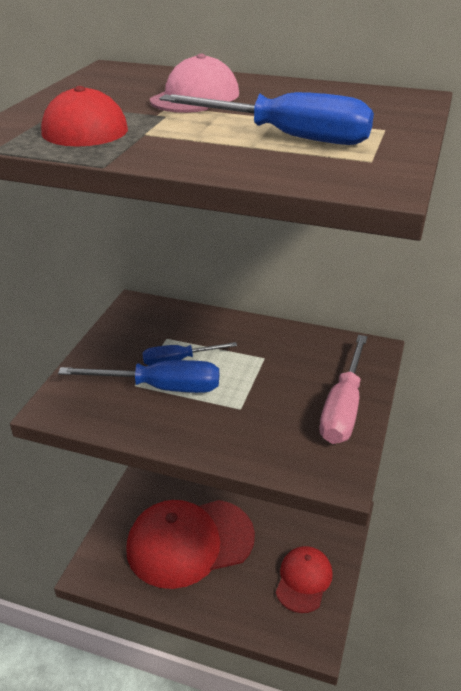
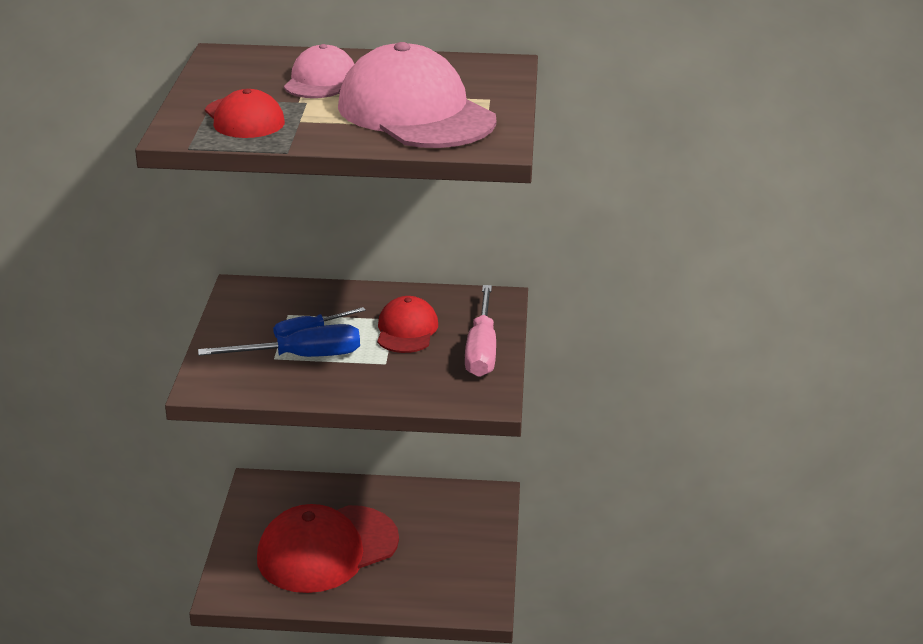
camera: 15 degrees left, 5 degrees down
(287, 136) = (416, 113): blue screwdriver -> pink cap
(303, 580) = (460, 561): red cap -> red cap (406, 330)

